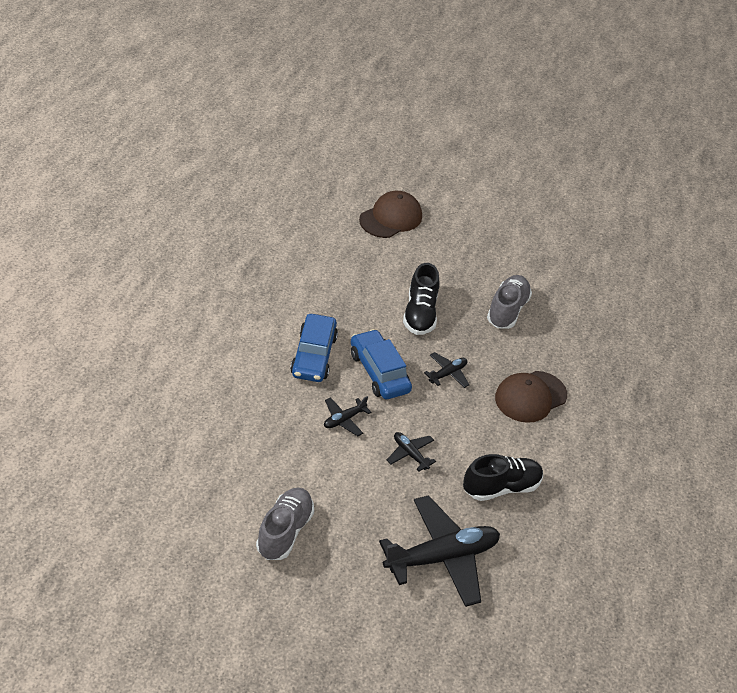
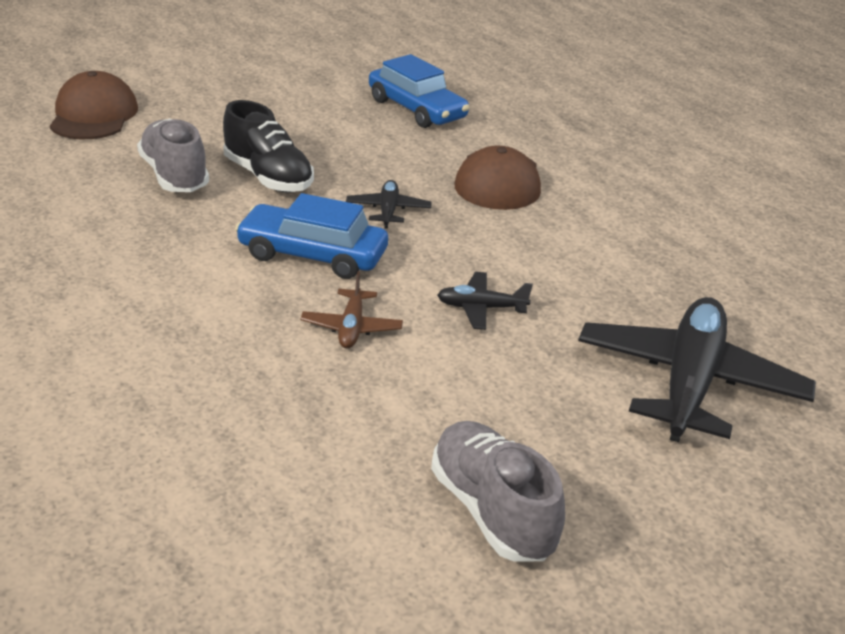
camera: 45 degrees left, 10 degrees down
(313, 356) = (205, 288): blue car -> blue car (416, 109)
(344, 420) = (351, 327): black plane -> brown plane
(501, 487) = (615, 272): black shoe -> none
(507, 310) = (353, 127): grey shoe -> grey shoe (175, 176)

